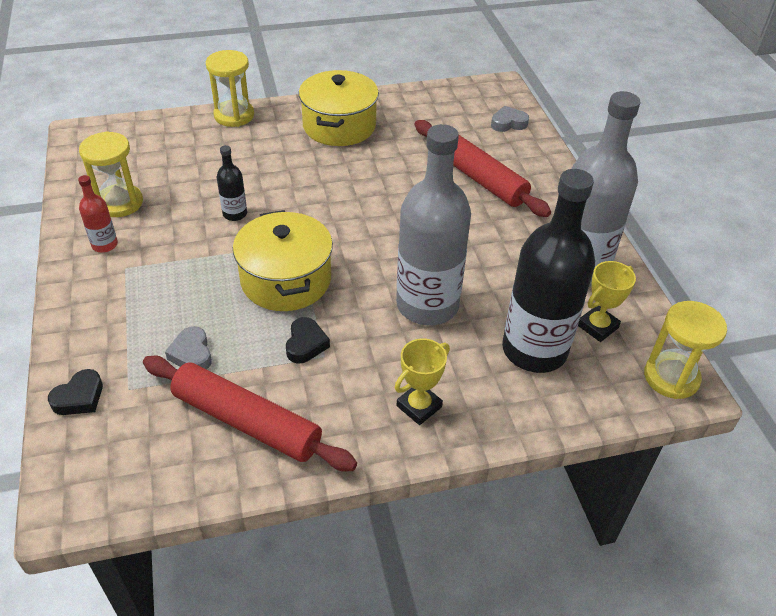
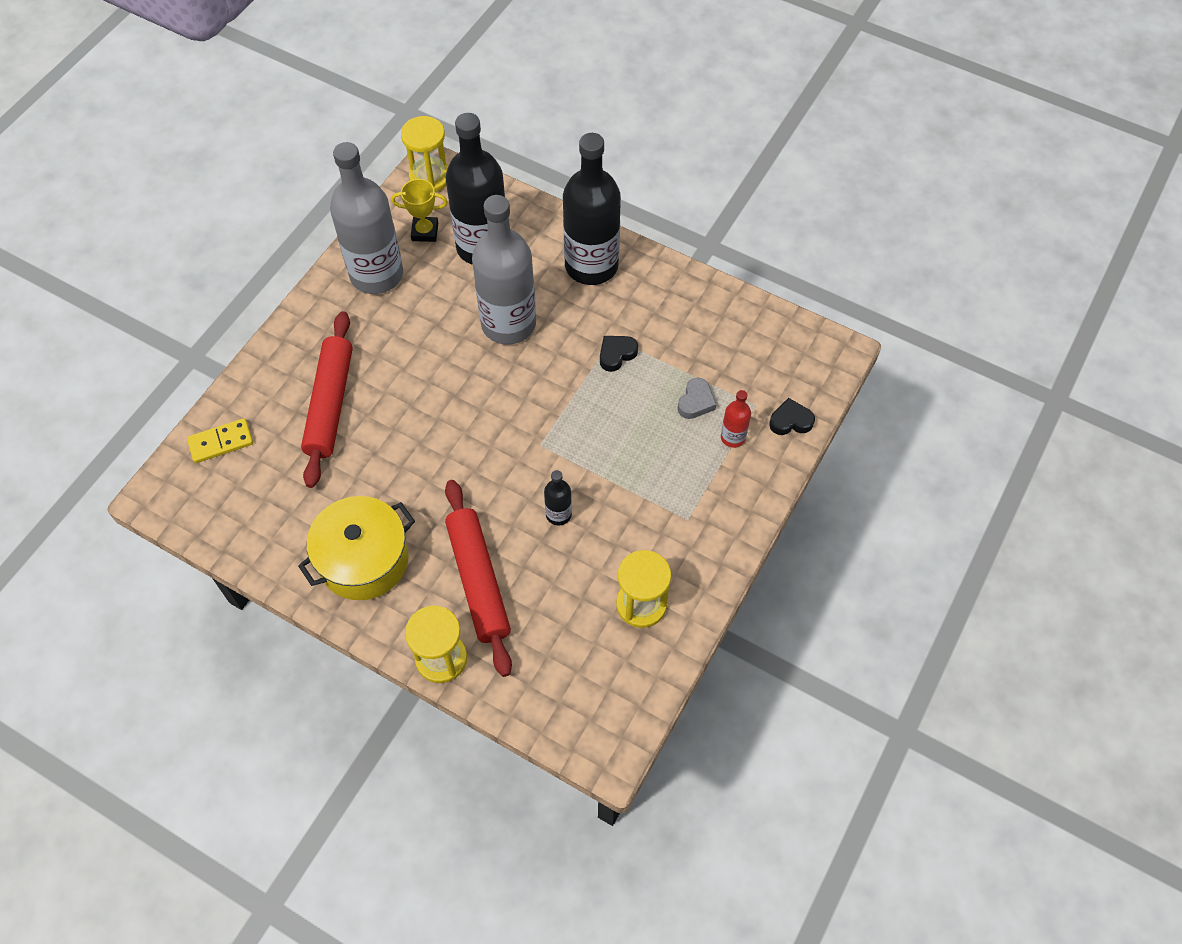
camera: 135 degrees left, 15 degrees up
(105, 245) = (687, 558): red bottle -> red bottle (733, 437)
(247, 421) = (699, 329): red rolling pin -> red rolling pin (478, 581)
(286, 280) = (580, 416): yellow pot -> none
(419, 406) = (591, 266): yellow trophy -> black bottle
(508, 123) = (221, 442): grey heart -> yellow domino

